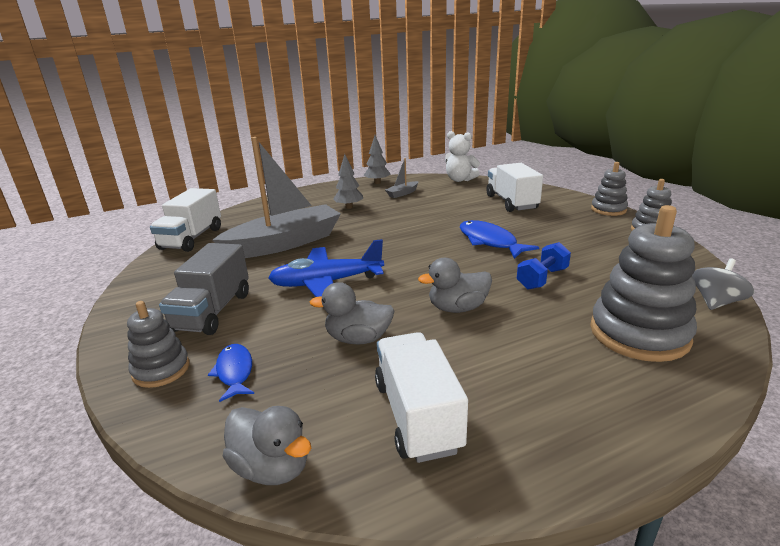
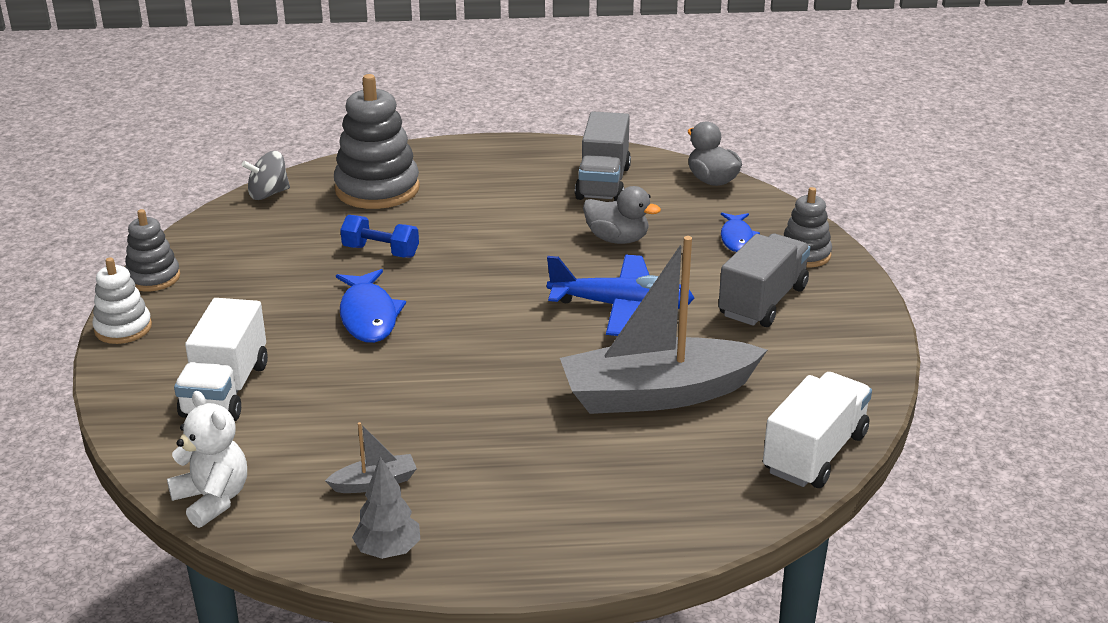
camera: 160 degrees left, 5 degrees up
(349, 207) = (507, 465): grey tree -> none
(417, 415) = (603, 183): white truck -> grey truck
(457, 308) = (502, 243): grey duck -> none
(542, 278) = (381, 251): blue dumbbell -> blue dumbbell turned 45 degrees clockwise
(608, 209) = (123, 328): grey stacking toy -> white stacking toy

